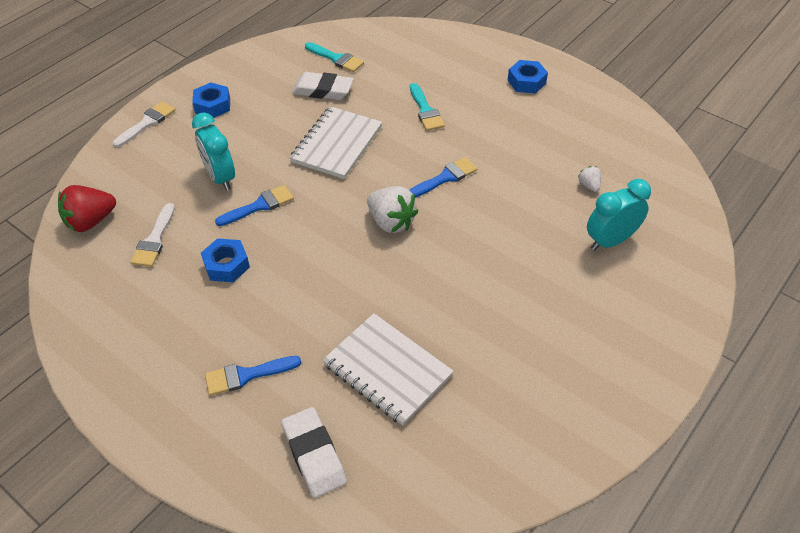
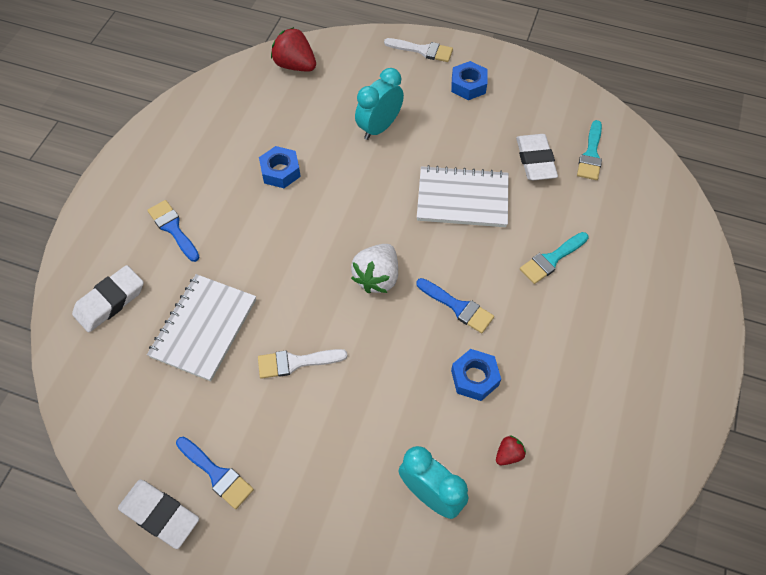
camera: 70 degrees right, 10 degrees up
(154, 240) = (291, 113): white brush -> white brush (296, 362)
(259, 206) = (356, 168): blue brush -> blue brush (216, 474)
(526, 82) = (656, 347): blue nut -> blue nut (474, 378)
(582, 446) = (160, 515): none -> white eraser
(589, 185) = (508, 454): white strawberry -> red strawberry

